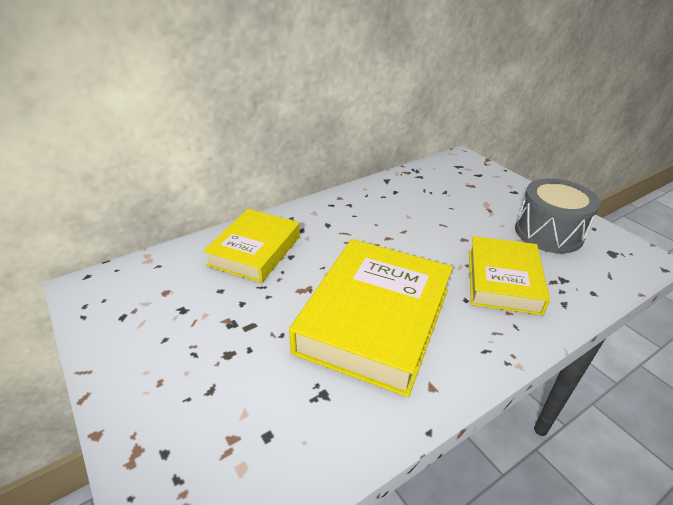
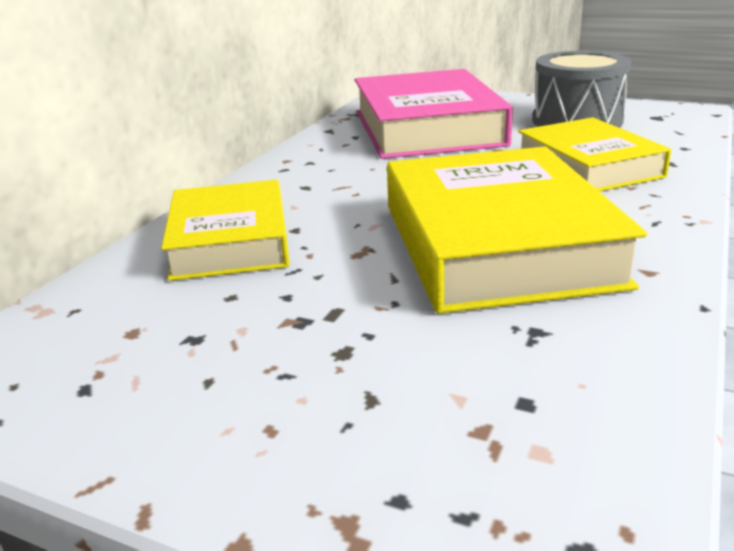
camera: 30 degrees left, 10 degrees down
(443, 201) = (427, 128): none -> pink book

